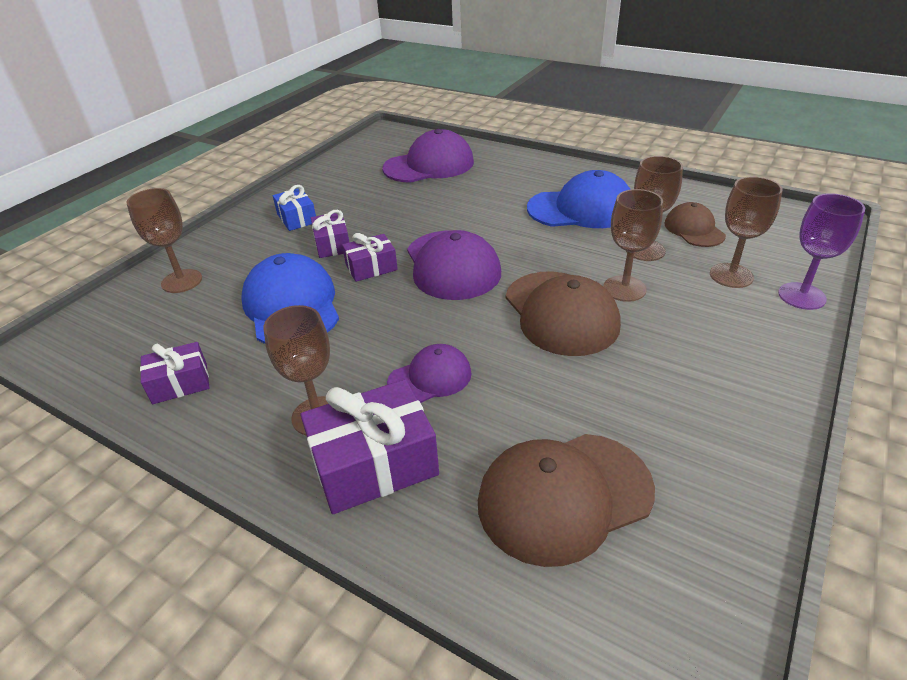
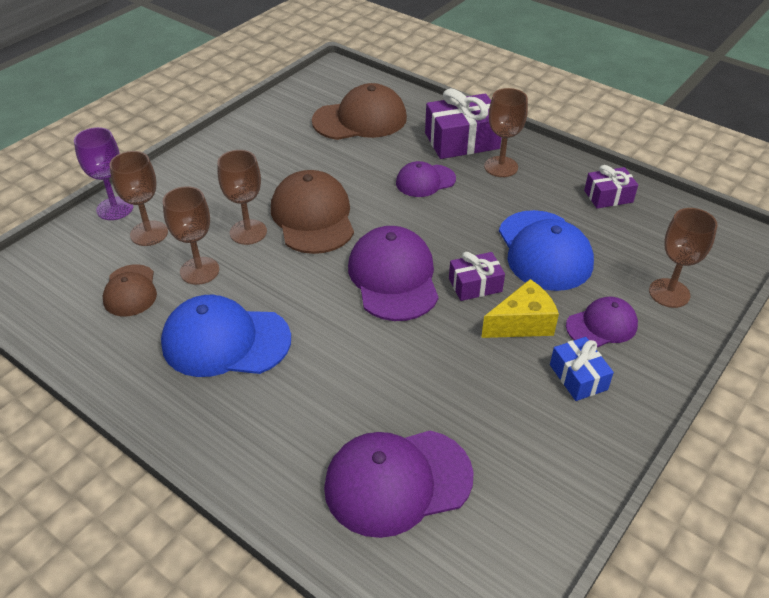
camera: 175 degrees left, 5 degrees up
(261, 250) = (602, 325): none -> purple cap
(332, 244) = (522, 323): purple gift -> yellow cheese

